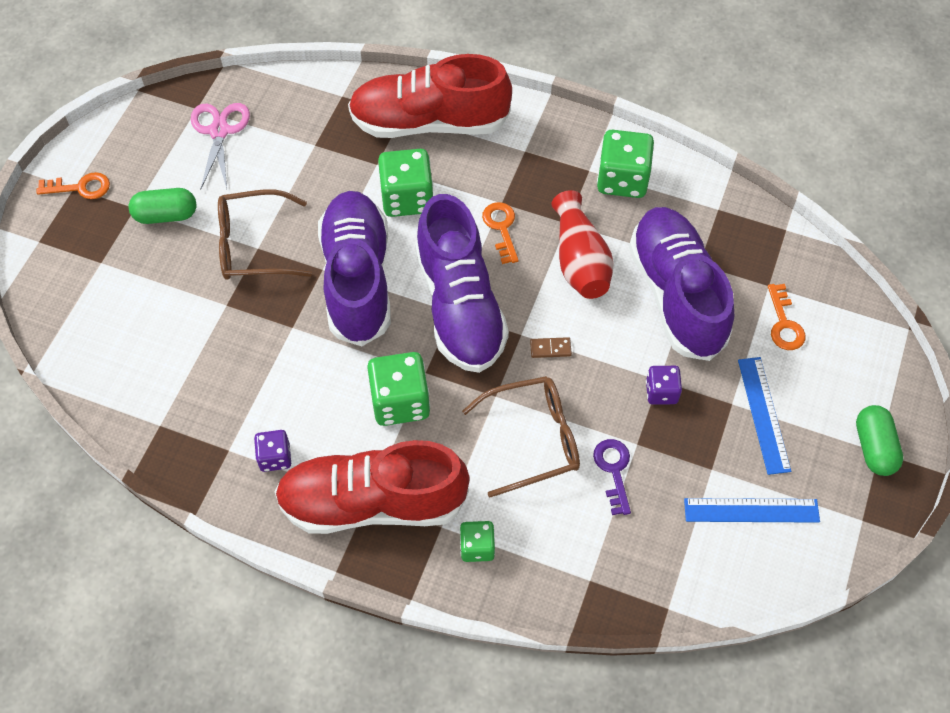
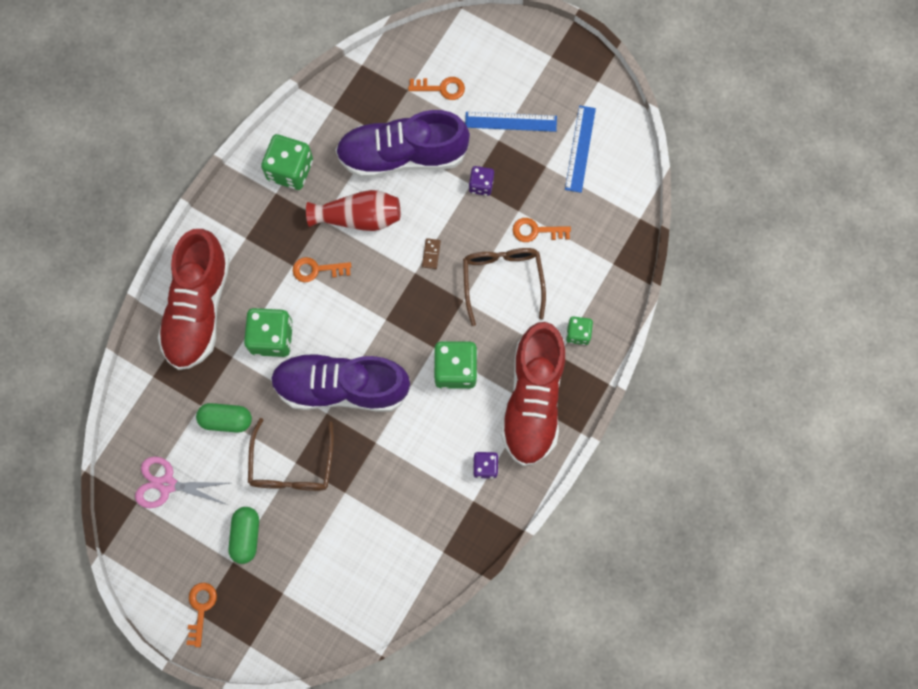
camera: 80 degrees left, 15 degrees up
(460, 306) = (381, 313): purple shoe -> none
(614, 471) = (536, 231): purple key -> orange key
(874, 447) = (547, 58): green capsule -> green capsule (226, 420)

